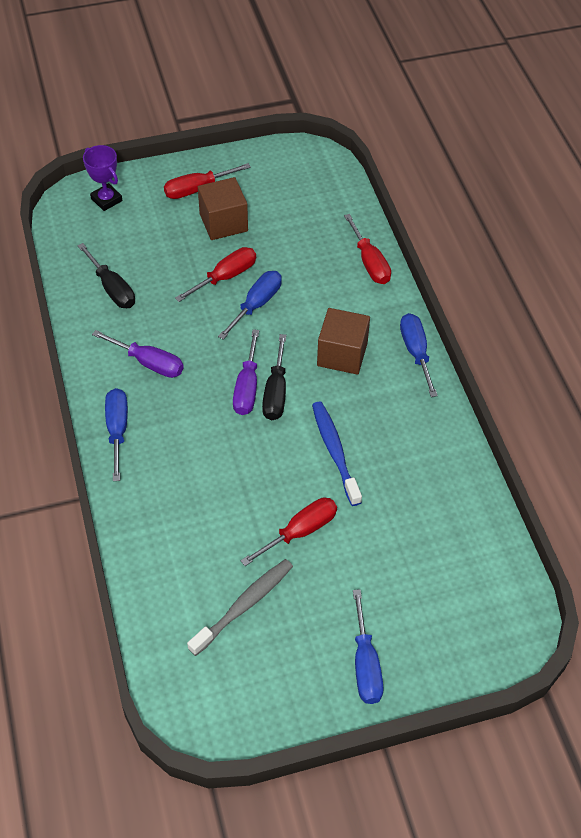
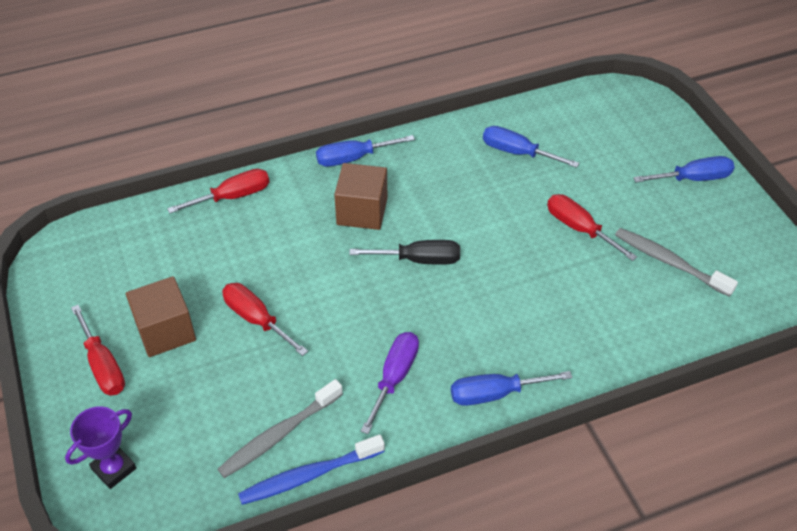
camera: 95 degrees left, 5 degrees down
(112, 289) = (279, 434): black screwdriver -> grey toothbrush
(247, 387) = (416, 284): purple screwdriver -> none
(257, 304) = (298, 287): blue screwdriver -> blue screwdriver (517, 152)
(335, 452) = (484, 210): blue toothbrush -> blue toothbrush (309, 475)

